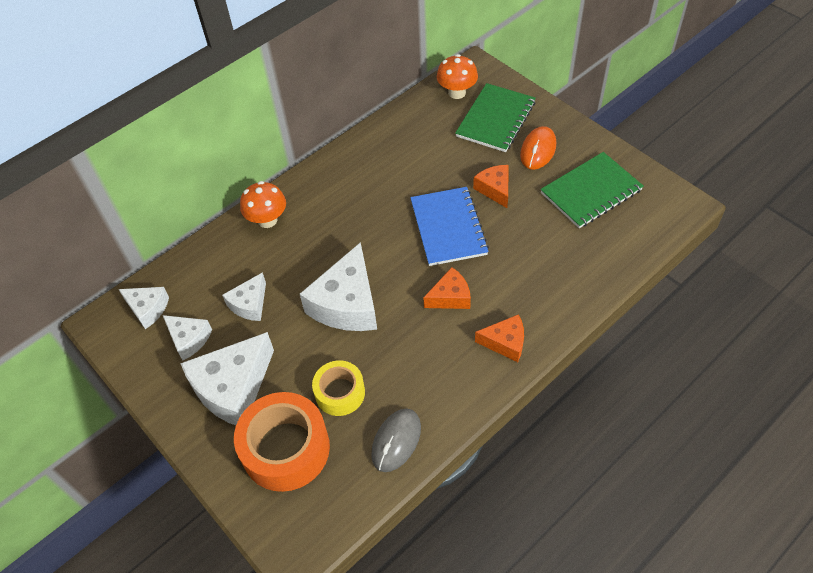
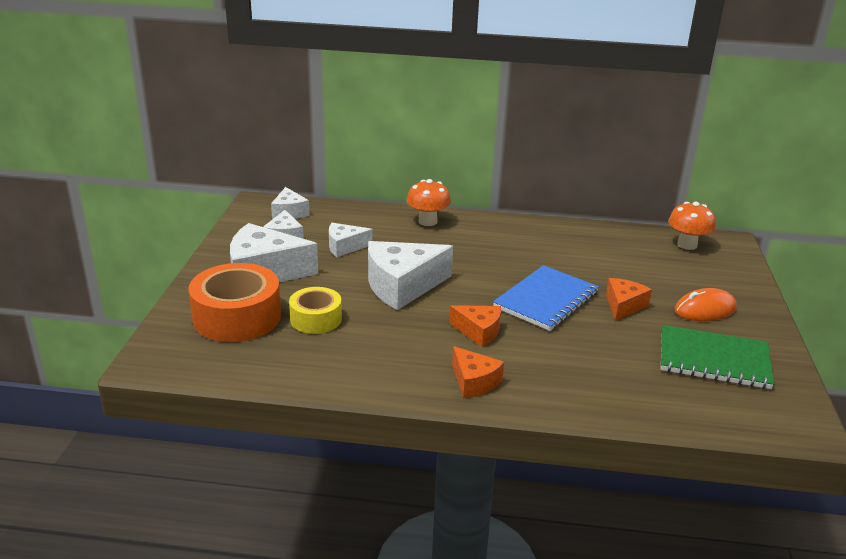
camera: 45 degrees right, 25 degrees down
(396, 441) = (302, 366): grey mouse -> none
(495, 119) = (696, 274): green notebook -> none

